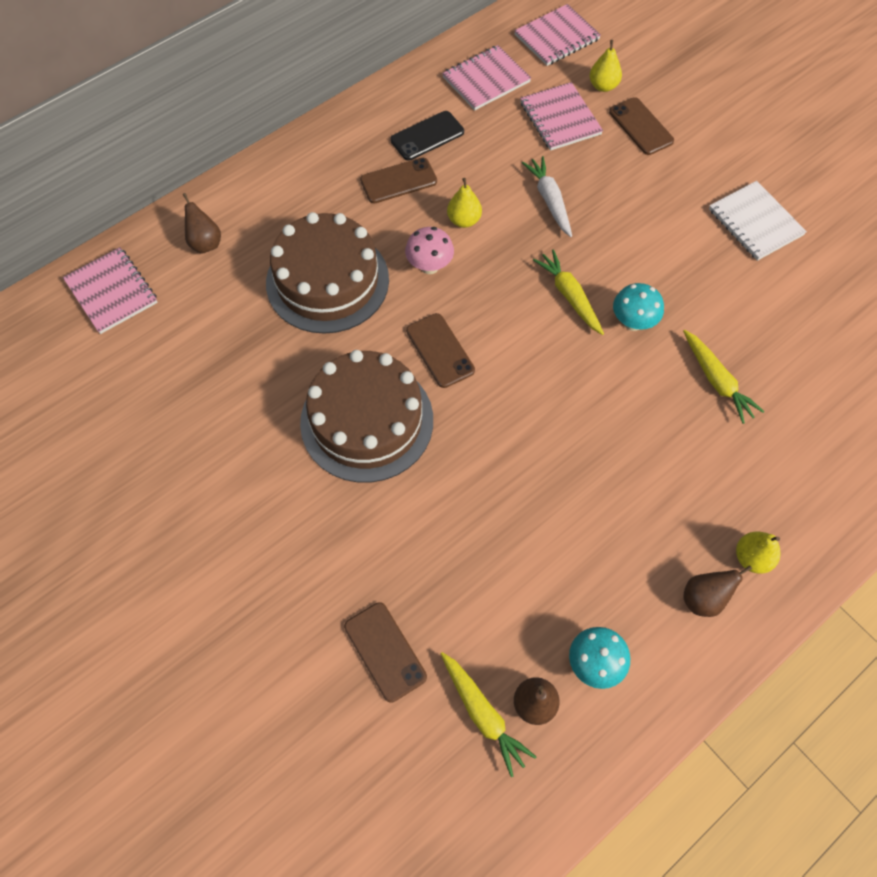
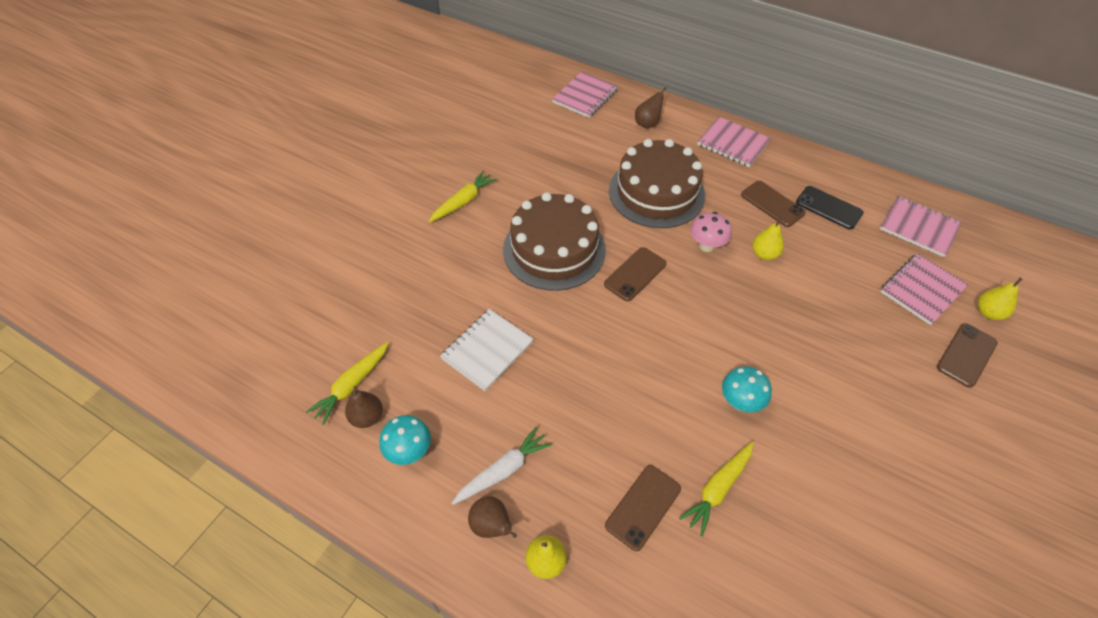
camera: 70 degrees right, 10 degrees down
(385, 651) = (383, 313): brown phone -> brown phone (643, 507)
(549, 200) = (826, 306): white carrot -> white carrot (503, 470)
(557, 37) = (1013, 263): pink notebook -> pink notebook (733, 143)
(569, 296) = (737, 346): yellow carrot -> yellow carrot (463, 201)
(755, 222) = (928, 486): white notebook -> white notebook (487, 350)

